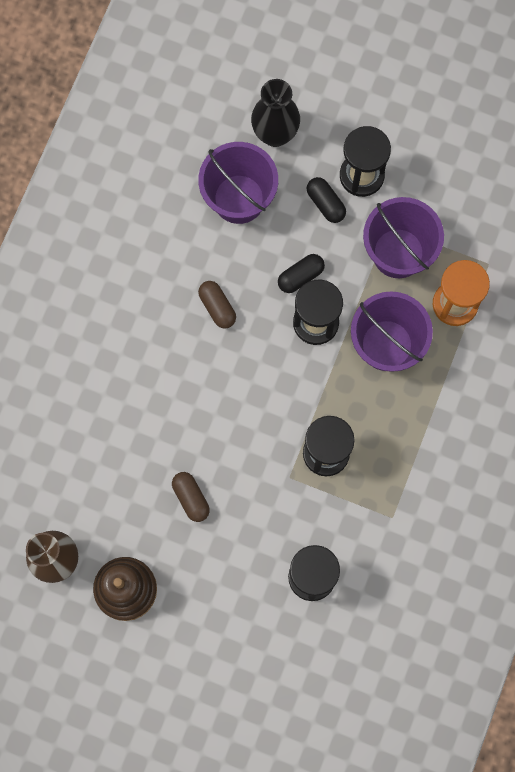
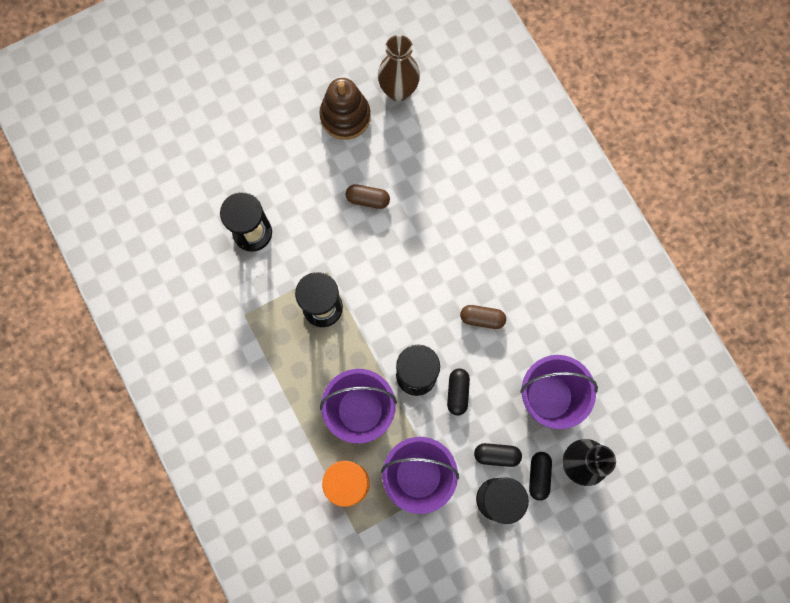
camera: 130 degrees right, 0 degrees up
(313, 157) = (539, 476): none -> black capsule

